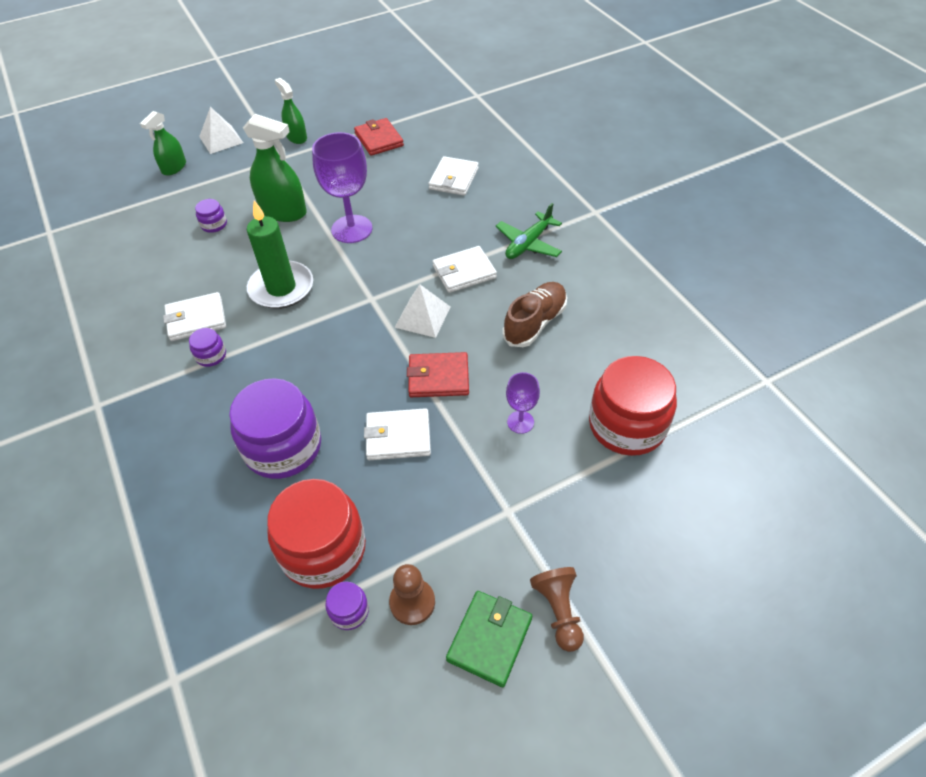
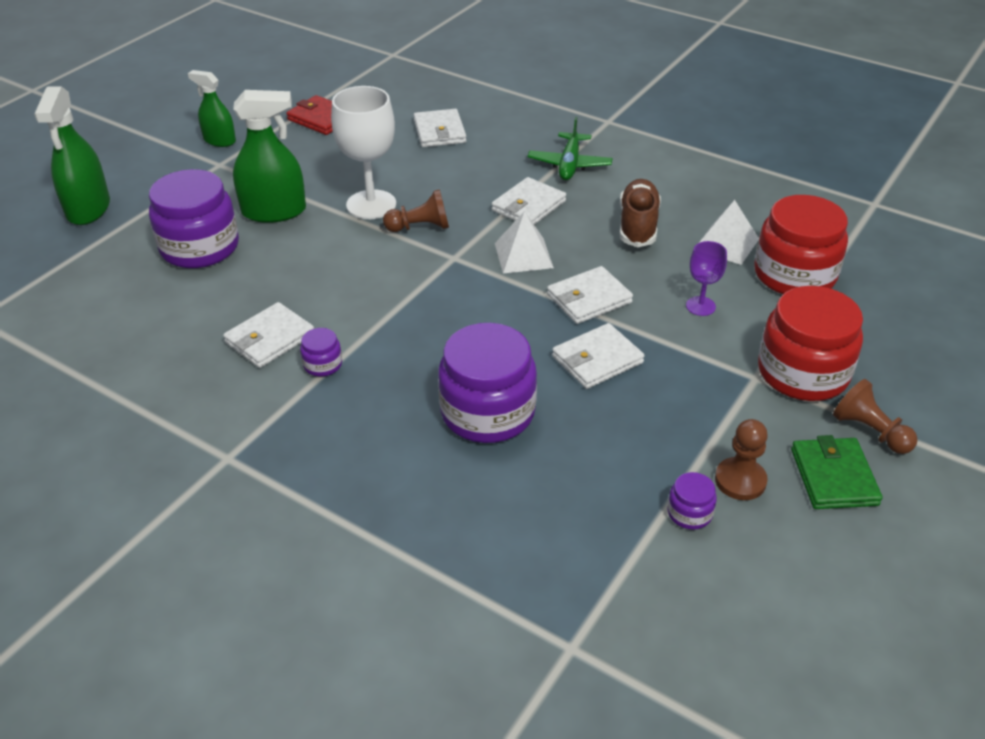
camera: 30 degrees left, 10 degrees down
(174, 167) = (88, 209): green spray bottle -> green spray bottle, size x1.61
(214, 225) = (200, 247): purple jar -> purple jar, size x2.30
(221, 139) = (123, 166): white pyramid -> white pyramid (726, 244)
(281, 288) = (343, 279): green candle -> none
(323, 549) = (615, 477): red jar -> red jar (802, 373)
(352, 229) = (371, 205): purple goblet -> white goblet
(369, 262) = (420, 227): none -> brown pawn
(438, 377) = (589, 299): red wallet -> white wallet

